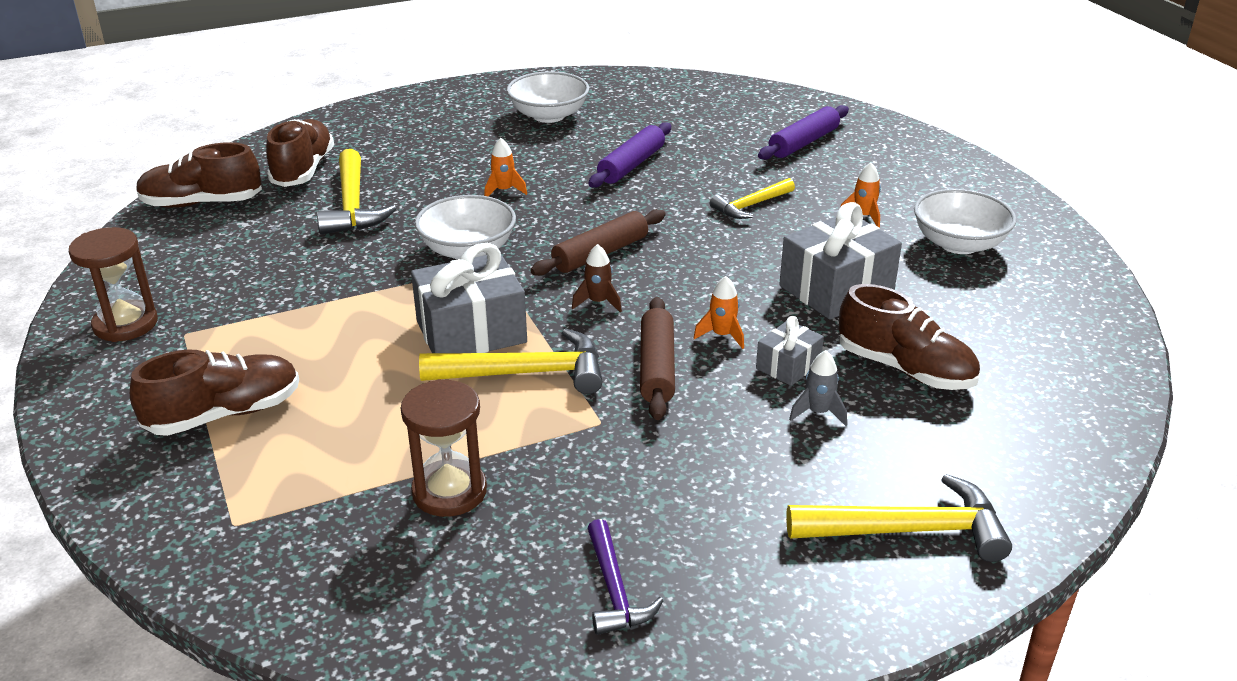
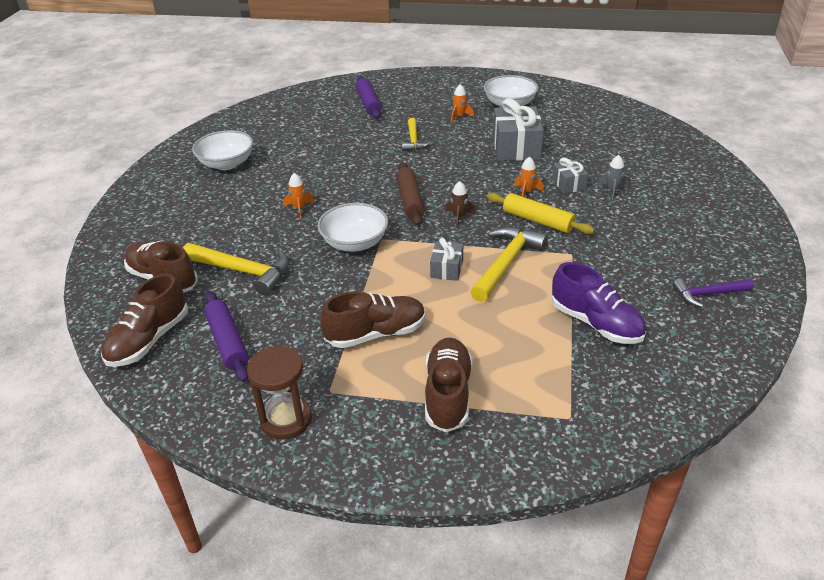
camera: 55 degrees left, 5 degrees up
(449, 492) = (595, 323): brown hourglass -> purple shoe
(471, 332) = (446, 269): grey gift -> grey gift, size x0.53
(615, 590) = (708, 294): purple hammer -> purple hammer turned 150 degrees clockwise
(631, 165) = (325, 158): purple rolling pin -> purple rolling pin (228, 342)
(657, 368) = (537, 221): brown rolling pin -> yellow rolling pin
(905, 369) = (597, 157): brown shoe -> brown shoe (376, 334)
(908, 530) = (712, 202): yellow hammer -> none

